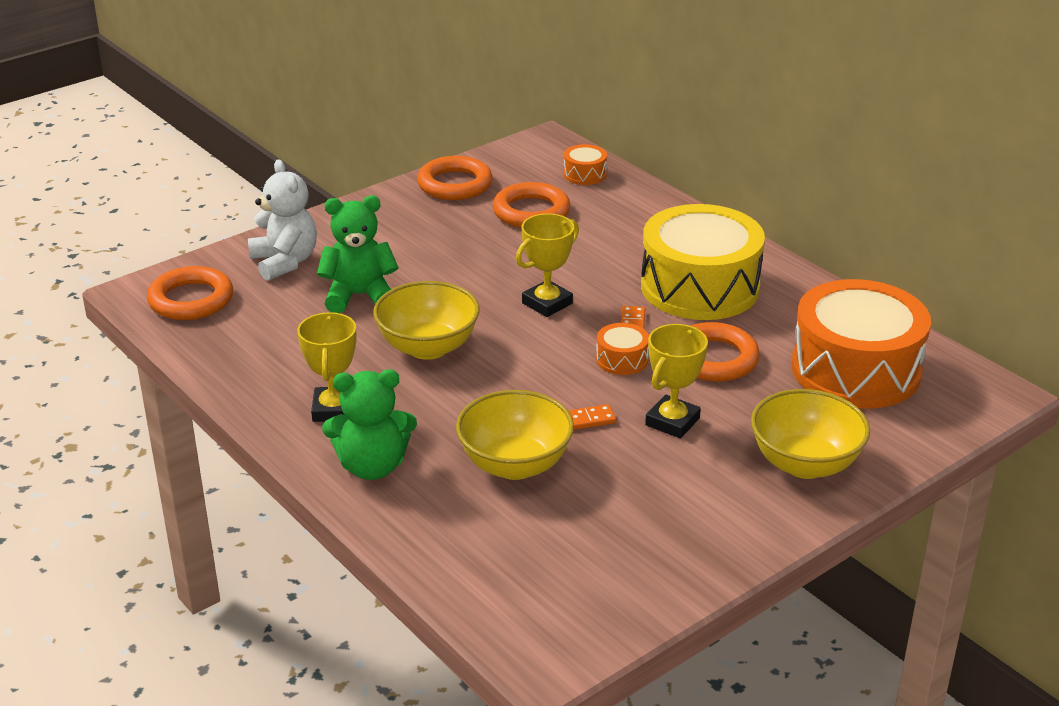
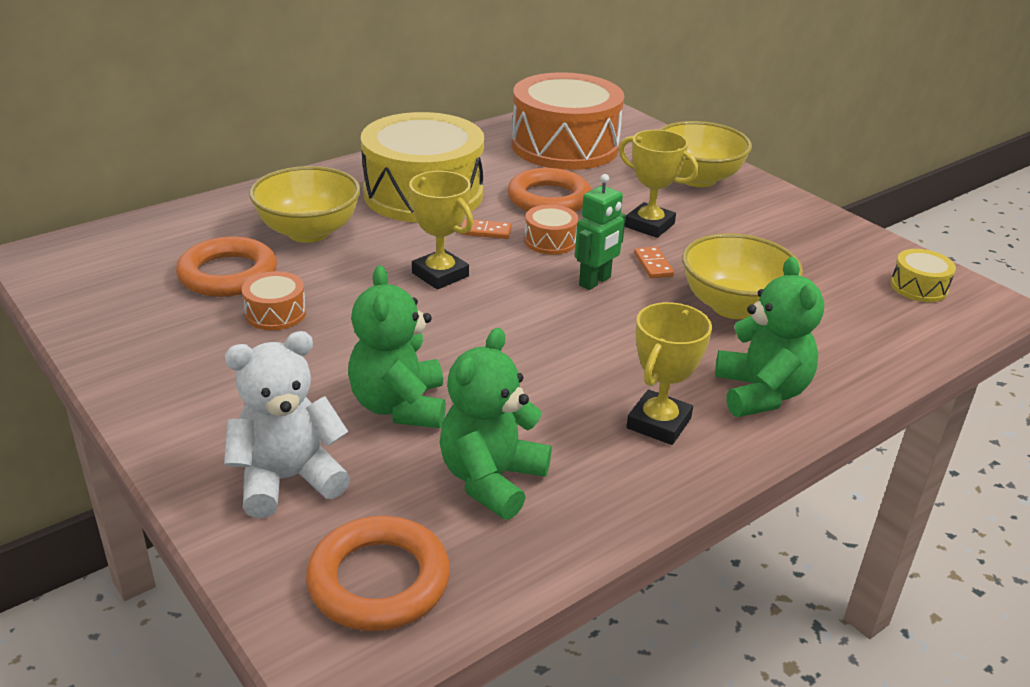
camera: 90 degrees left, 0 degrees up
(276, 335) = (491, 480): none -> green teddy bear
(334, 409) = (658, 423): yellow trophy -> yellow trophy turned 60 degrees counterclockwise
(428, 347) = (525, 354): yellow bowl -> yellow bowl (309, 232)
(455, 184) = (123, 326): orange ring -> none
(549, 384) = (595, 281): none -> green robot
(573, 606) = (918, 287): none -> yellow drum
(584, 174) = (151, 236): orange drum -> orange drum (275, 313)

